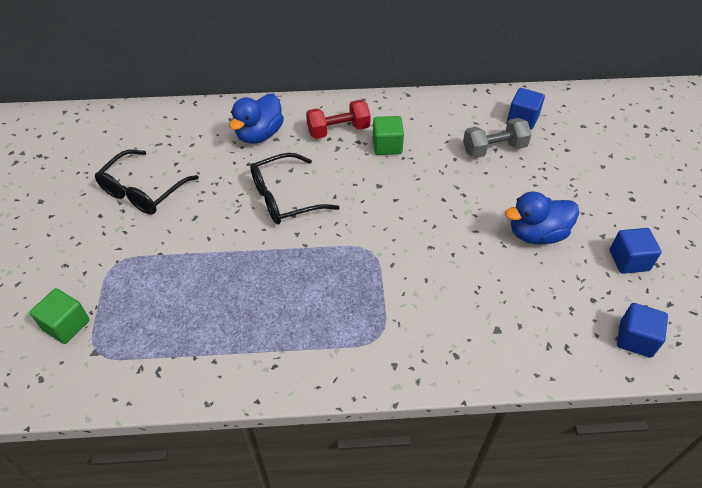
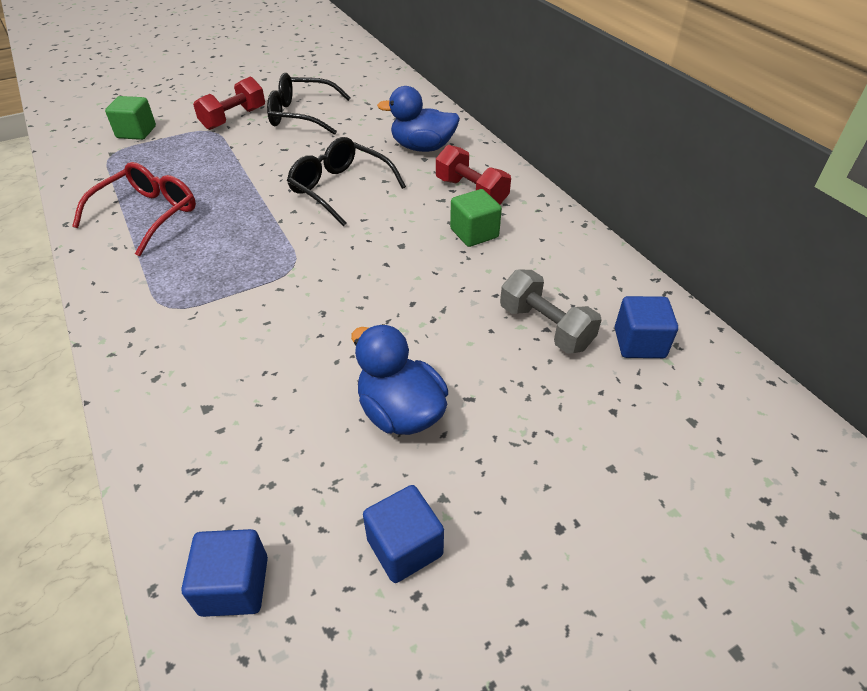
camera: 65 degrees right, 5 degrees down
(106, 241) = (234, 119): none -> red dumbbell
(237, 334) = (148, 215): none -> red glasses

